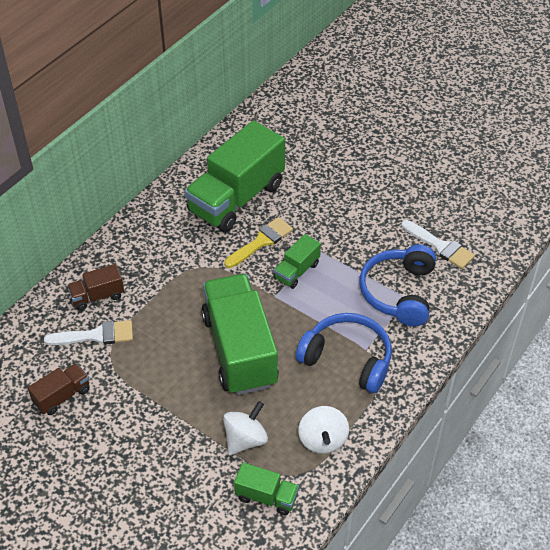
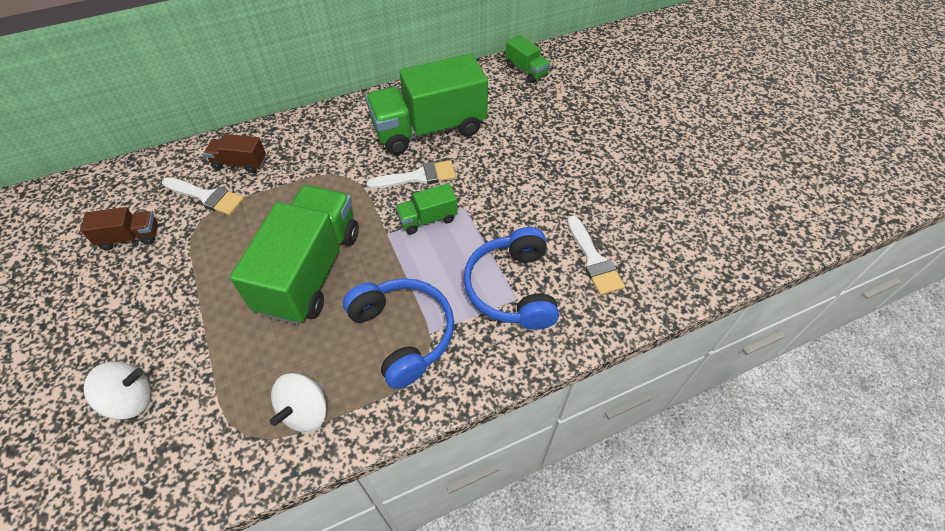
camera: 30 degrees right, 5 degrees up
(245, 439) = (235, 367): white spinning top -> white spinning top (131, 400)
(261, 242) = (418, 177): yellow brush -> white brush
(266, 497) = (198, 443): green truck -> green truck (526, 70)
(399, 292) = (512, 288): blue headphones -> blue headphones turned 45 degrees counterclockwise

